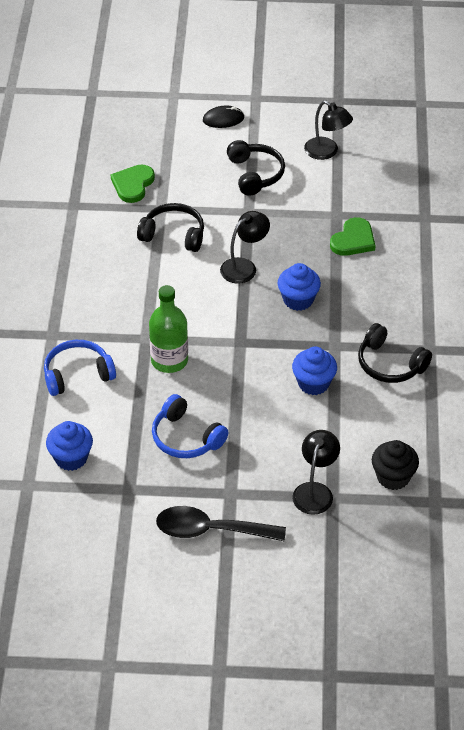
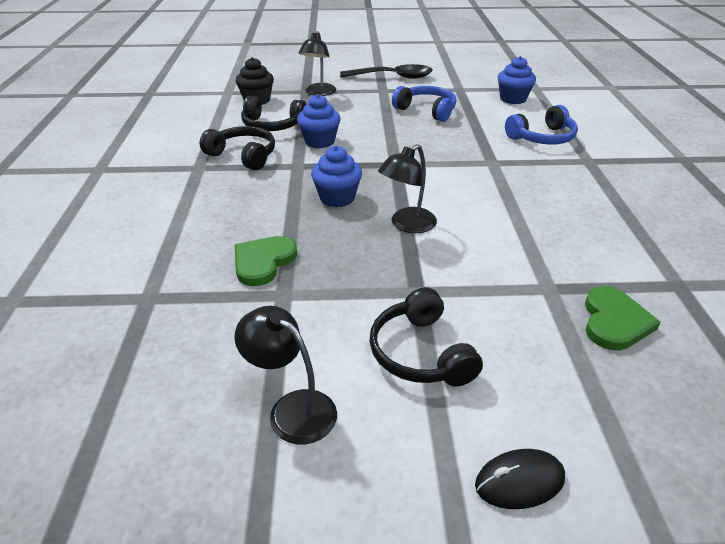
camera: 175 degrees right, 10 degrees down
(169, 360) = (461, 149): green bottle -> none
(173, 235) = (512, 255): black headphones -> black headphones (272, 125)

